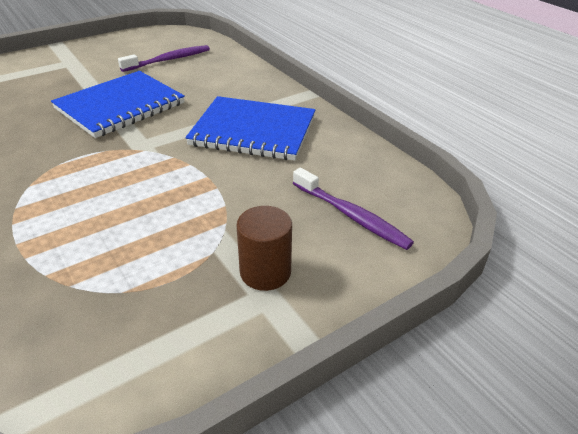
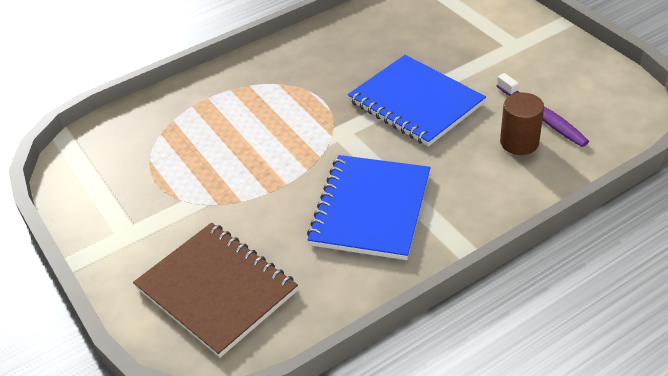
camera: 95 degrees right, 5 degrees up
(265, 272) = (153, 233): brown cylinder -> brown cylinder (519, 142)
(351, 215) = (216, 290): purple toothbrush -> brown notebook

